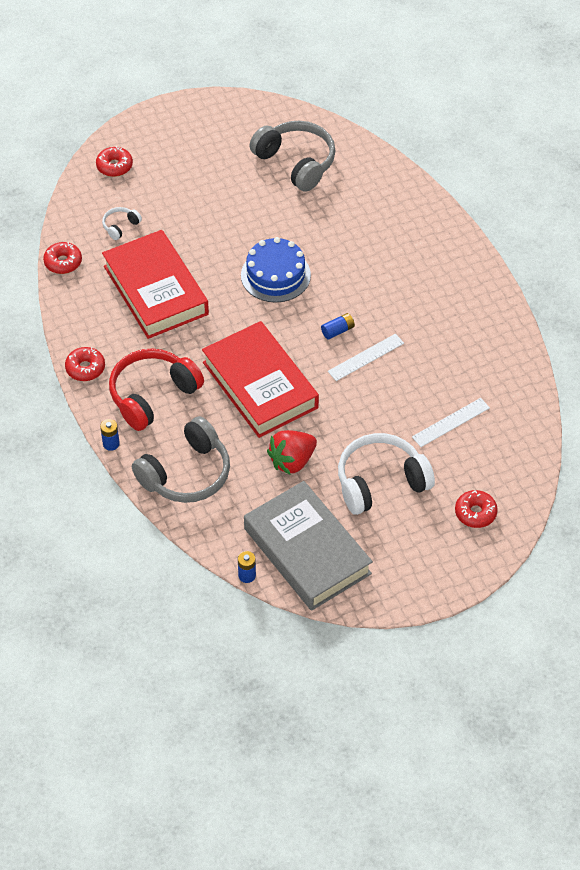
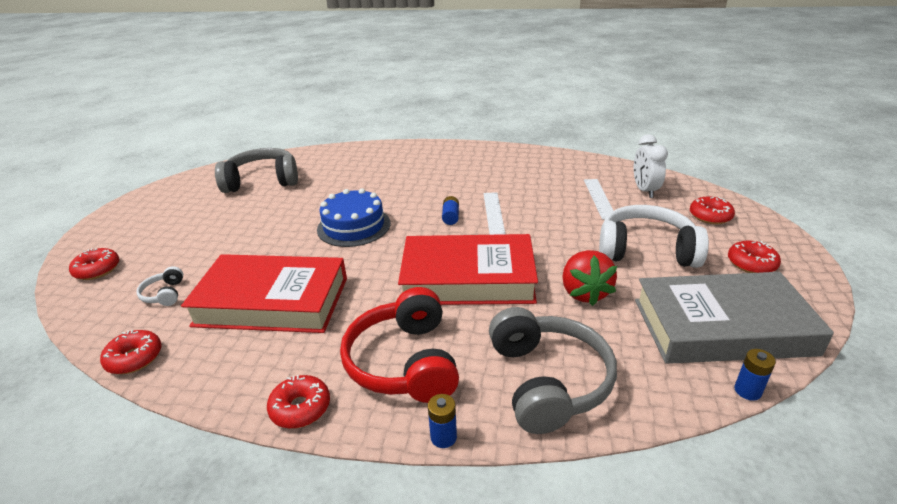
camera: 55 degrees left, 20 degrees down
(380, 482) = (646, 250): white headphones -> white headphones turned 90 degrees clockwise
(409, 555) = (751, 264): none -> red donut
(493, 452) = (644, 190): none -> white clock

